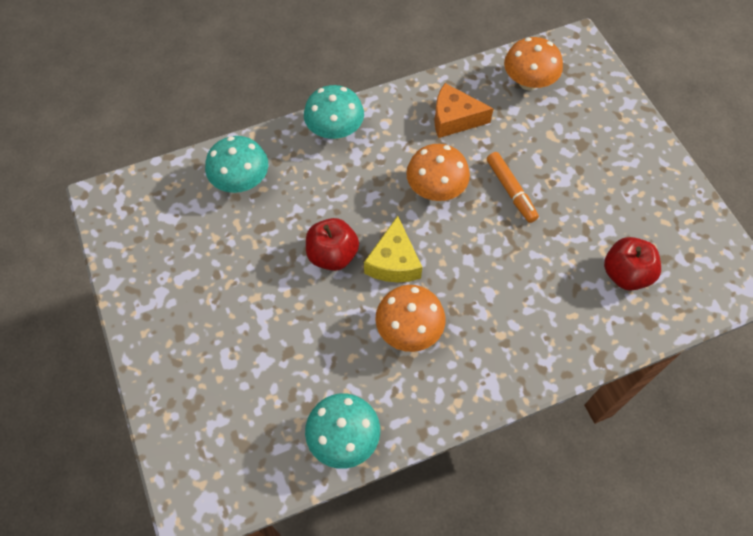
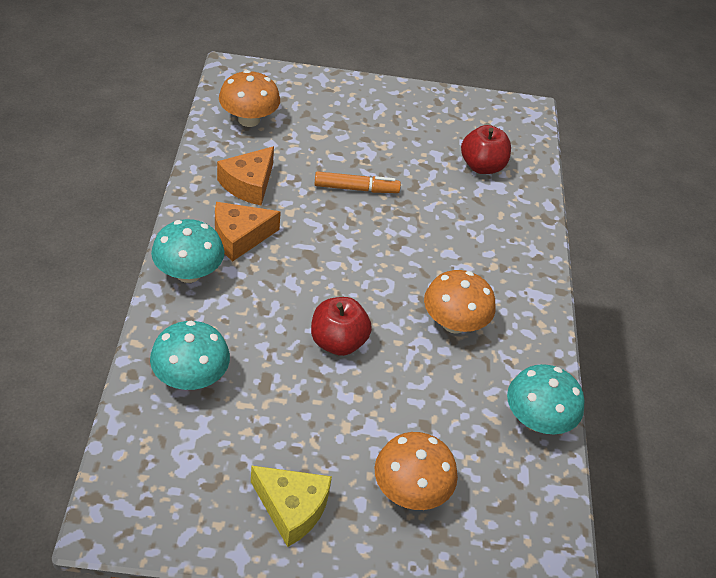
camera: 70 degrees left, 15 degrees down
(393, 141) = (239, 237): none -> orange cheese
(393, 262) = (376, 300): yellow cheese -> yellow cheese (292, 508)
(436, 189) = (317, 234): orange mushroom -> orange mushroom (410, 490)

